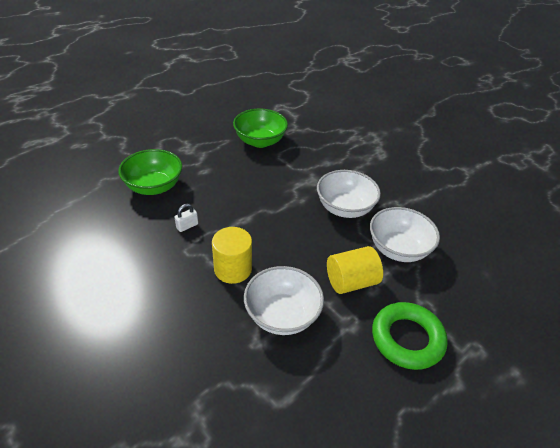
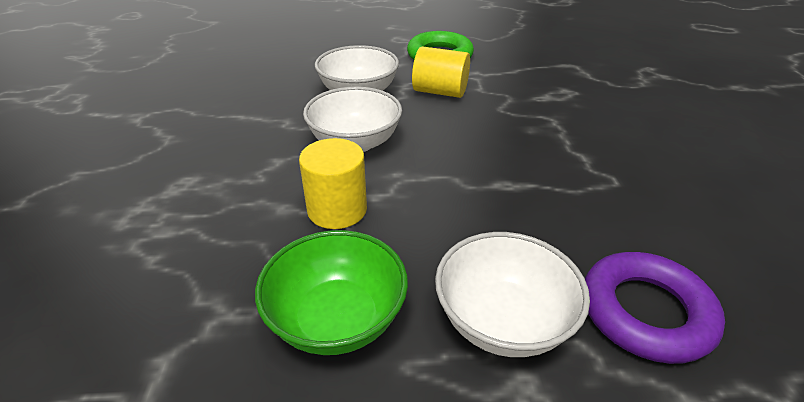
camera: 140 degrees left, 5 degrees down
(154, 186) = (645, 312): green bowl -> purple ring
(187, 226) = (600, 211): white padlock -> none
(233, 269) = (559, 142): yellow cylinder -> yellow cylinder (337, 209)
(282, 315) = (532, 97): white bowl -> white bowl (503, 321)

